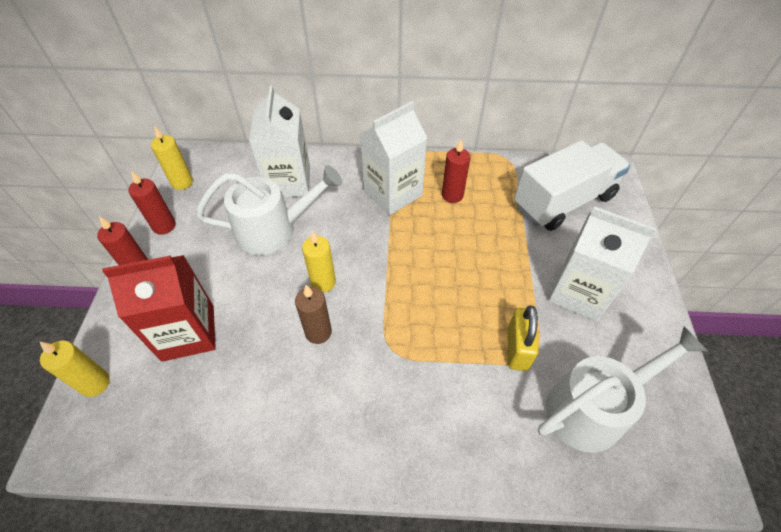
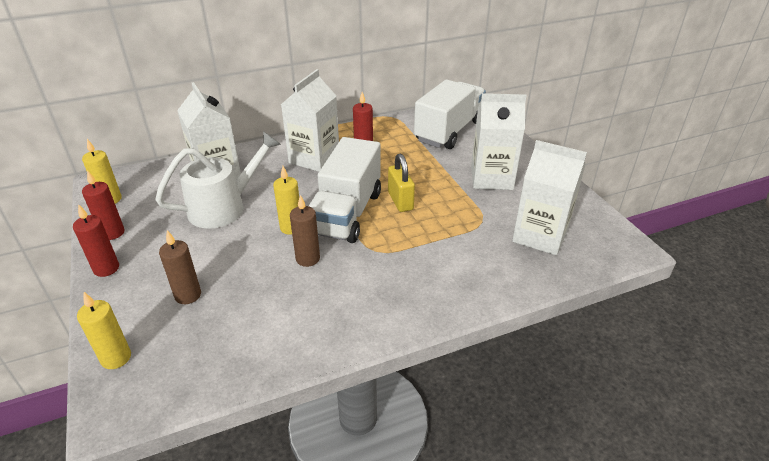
camera: 25 degrees left, 15 degrees down
(188, 333) = (188, 295): red carton -> brown candle
(388, 284) = (347, 213): none -> white truck
(517, 348) = (468, 221): yellow padlock -> yellow padlock (400, 201)
(594, 407) = (540, 235): white watering can -> white carton

